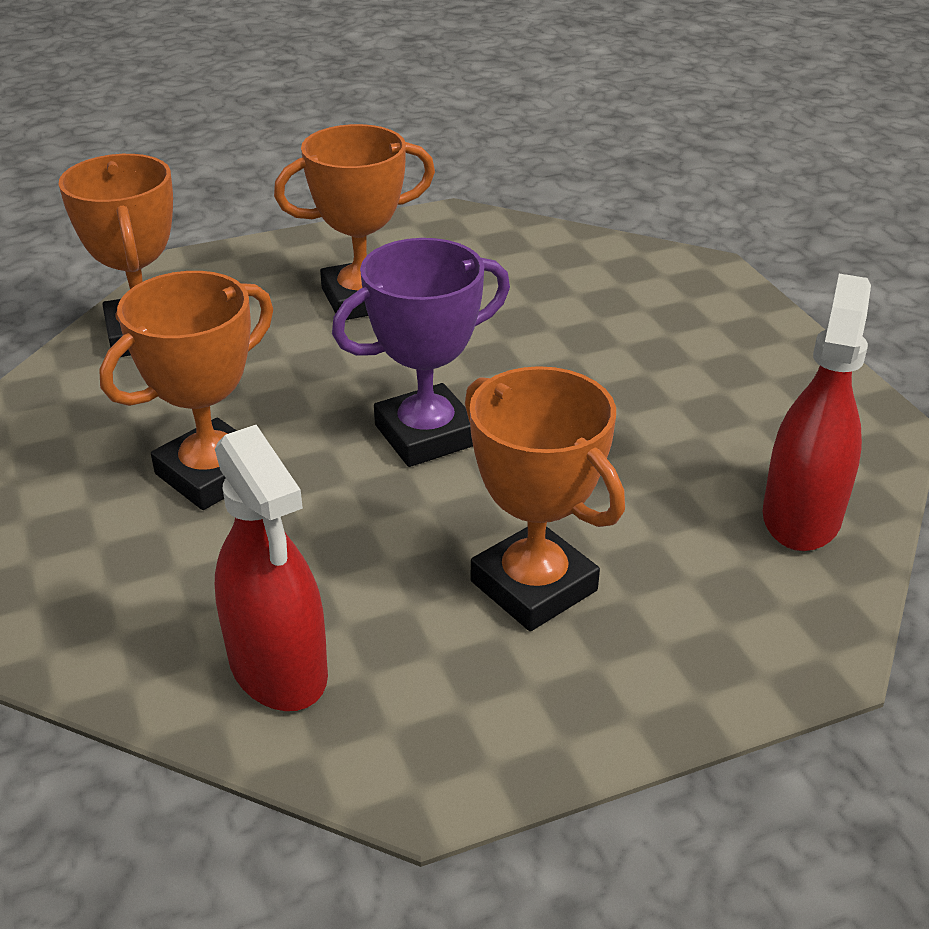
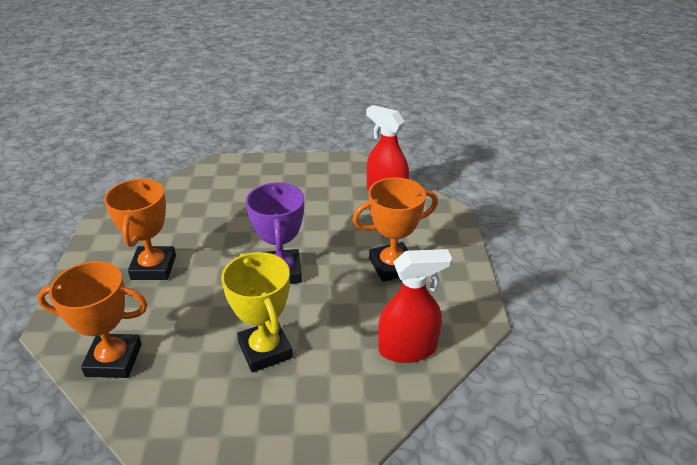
camera: 70 degrees left, 0 degrees up
(212, 474) = (265, 350): orange trophy -> yellow trophy

